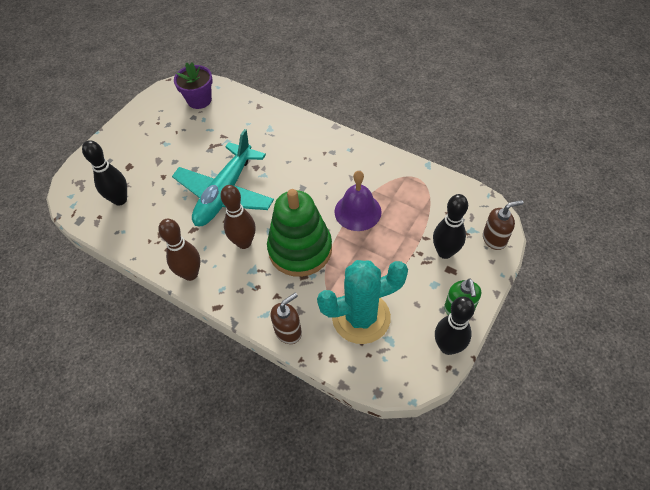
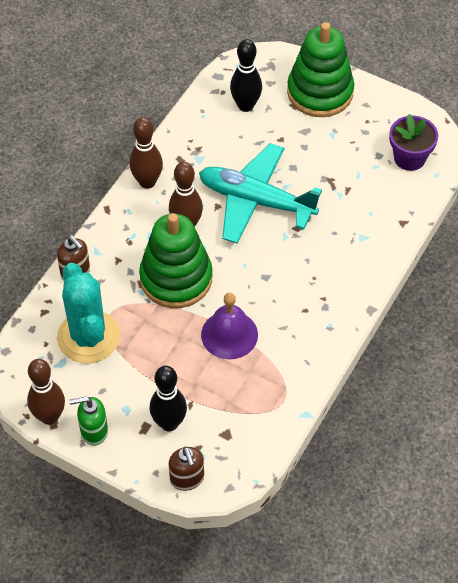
camera: 85 degrees right, 0 degrees up
(120, 150) = (320, 92): none -> green stacking toy
(448, 347) = (49, 416): black bowling pin -> brown bowling pin

